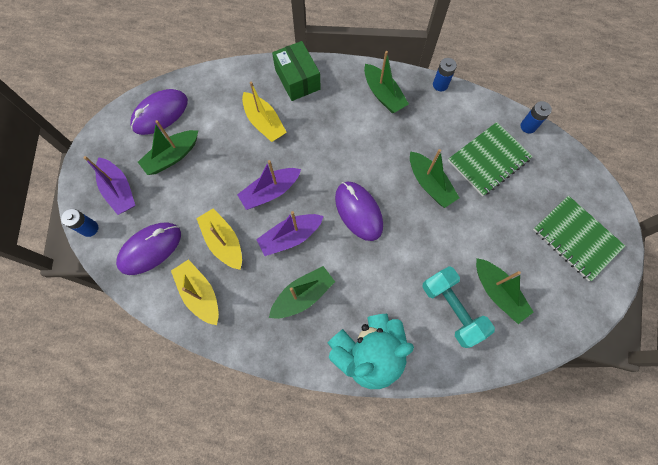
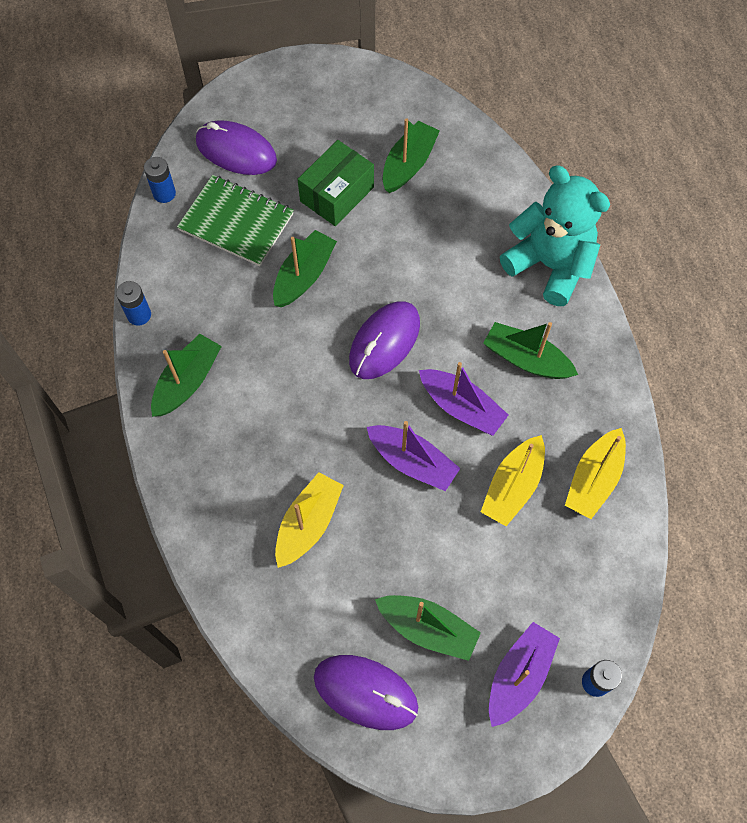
camera: 115 degrees left, 5 degrees down
(150, 249) = (575, 577): purple mouse -> purple mouse (236, 151)
(297, 79) = (211, 512): green box -> green box (337, 194)
(452, 309) = (452, 201): turquoise dumbbell -> none
(576, 238) = (301, 108): green notebook -> none

